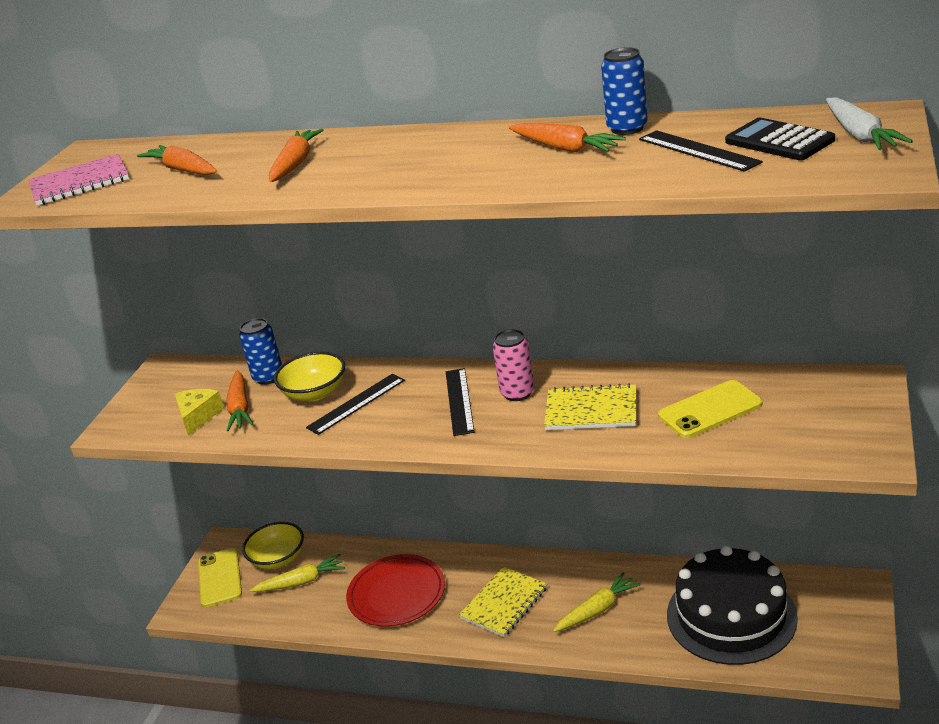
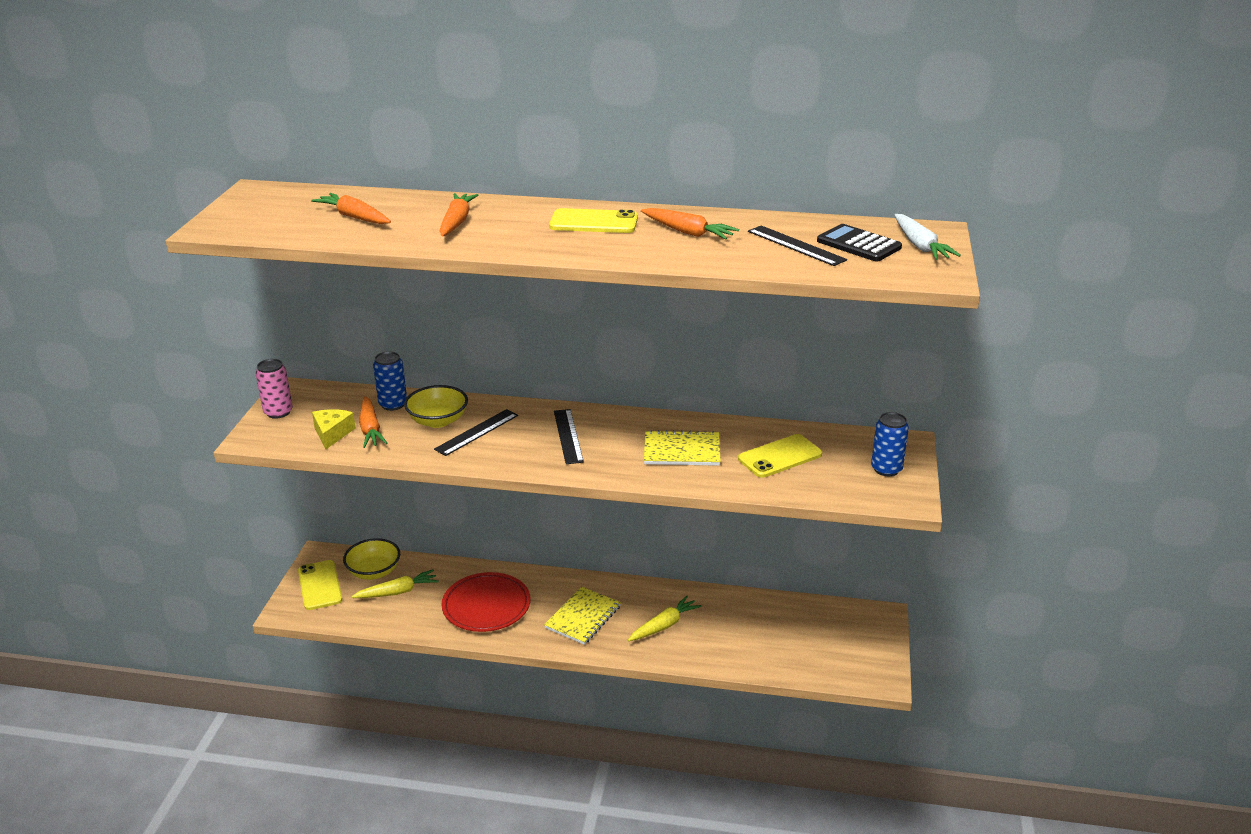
camera: 10 degrees left, 0 degrees up
(80, 183) = (259, 219): pink notebook -> none
(454, 148) = (594, 222): none -> yellow phone
(517, 393) = (618, 433): pink can -> pink can (278, 412)
(627, 128) = (737, 221): blue can -> blue can (886, 469)
(731, 616) = (777, 634): black cake -> none

